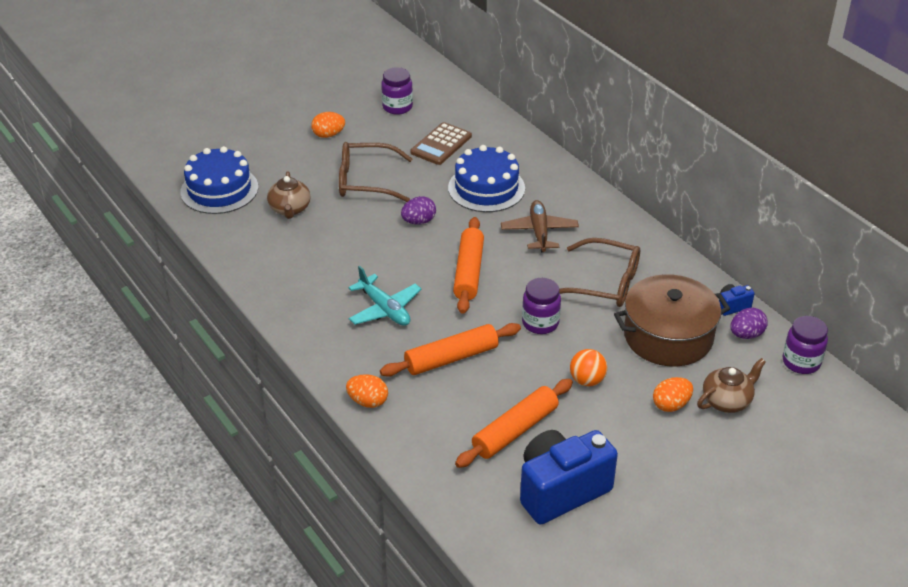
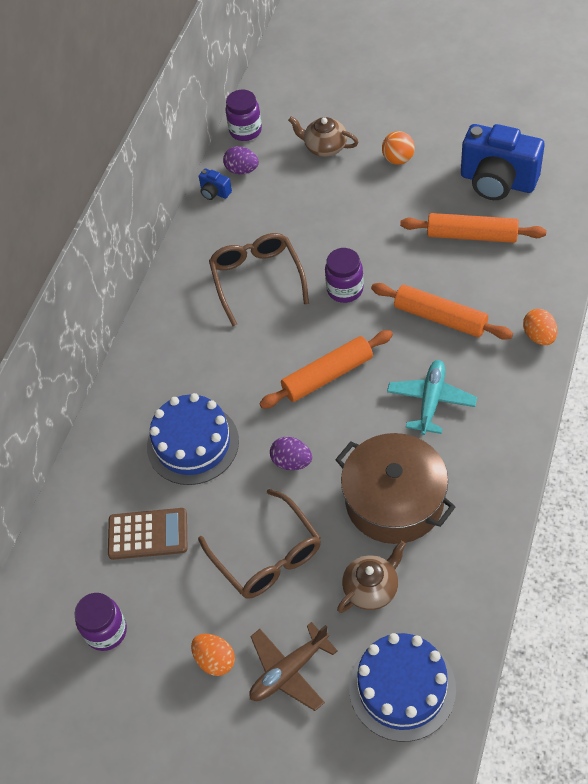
camera: 120 degrees left, 15 degrees up
(539, 232) = (226, 361): brown plane -> brown plane (289, 671)
(587, 380) = (380, 227): orange ball -> orange ball (398, 159)
(668, 336) = (286, 209): brown pot -> brown pot (394, 500)
(671, 405) = (358, 171): orange egg -> none

